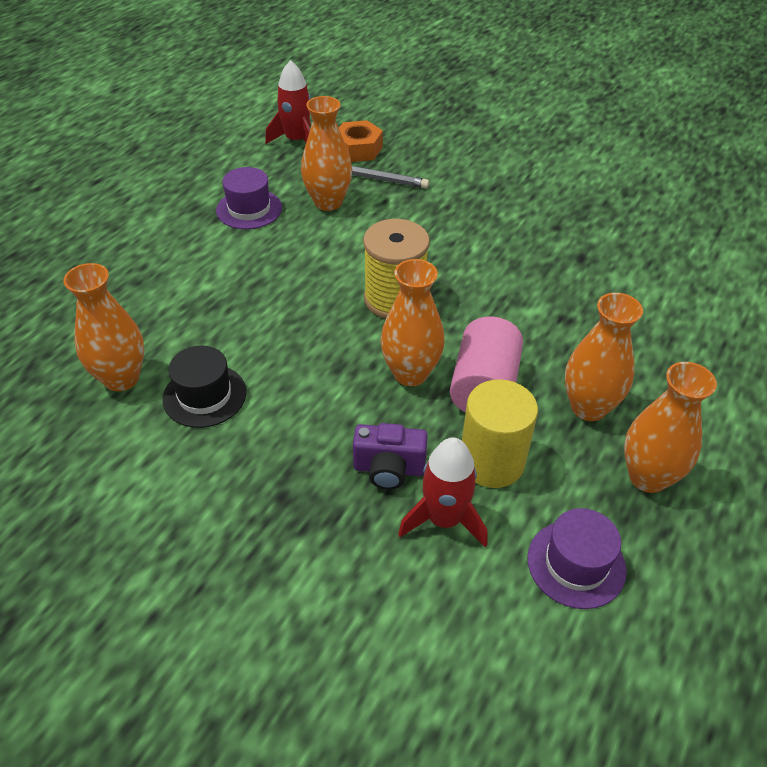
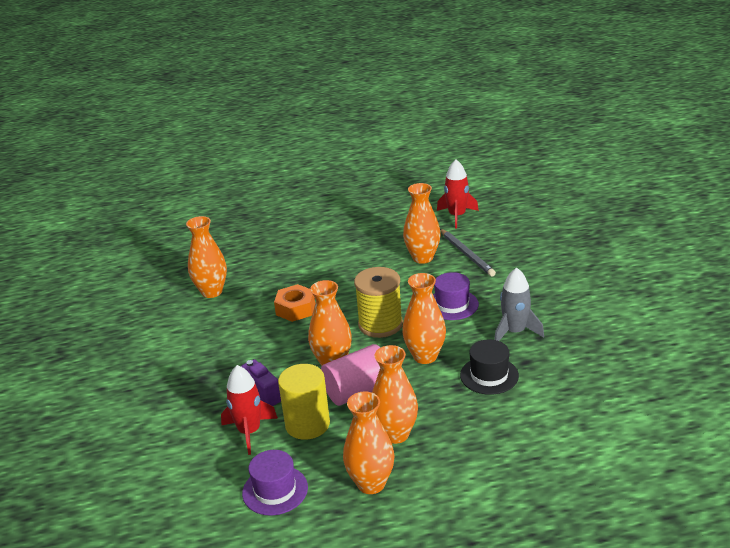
camera: 50 degrees right, 15 degrees down
(204, 395) = (232, 318): black hat -> black hat (489, 375)
(249, 209) = (376, 242): purple hat -> purple hat (452, 304)
(358, 149) = (486, 236): orange nut -> orange nut (295, 309)
(490, 306) = (425, 356): none -> orange vase
(530, 233) = (515, 332): none -> grey rocket

